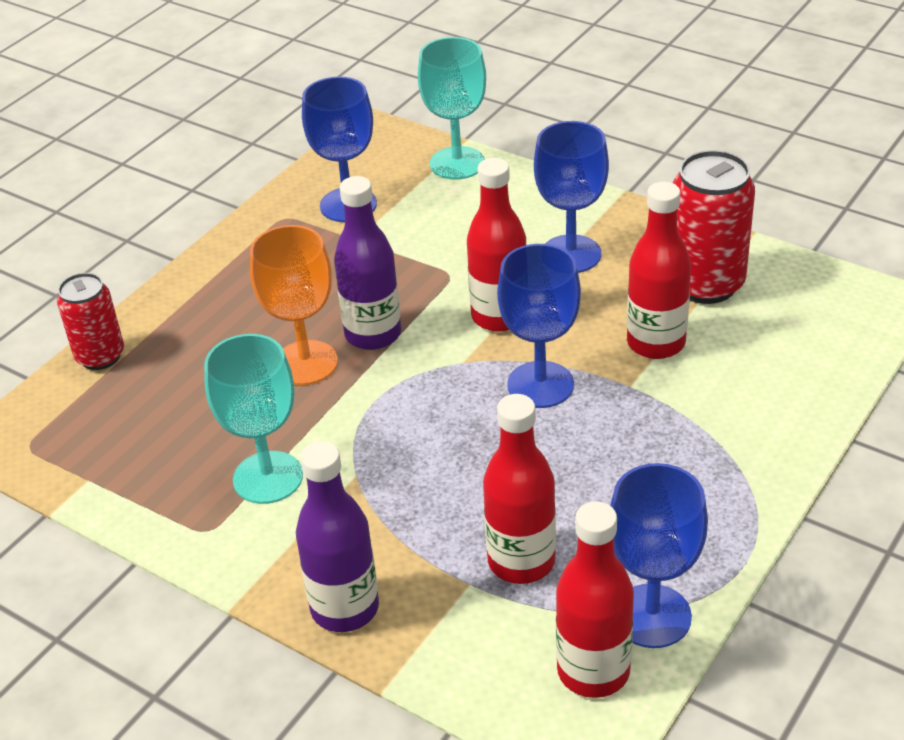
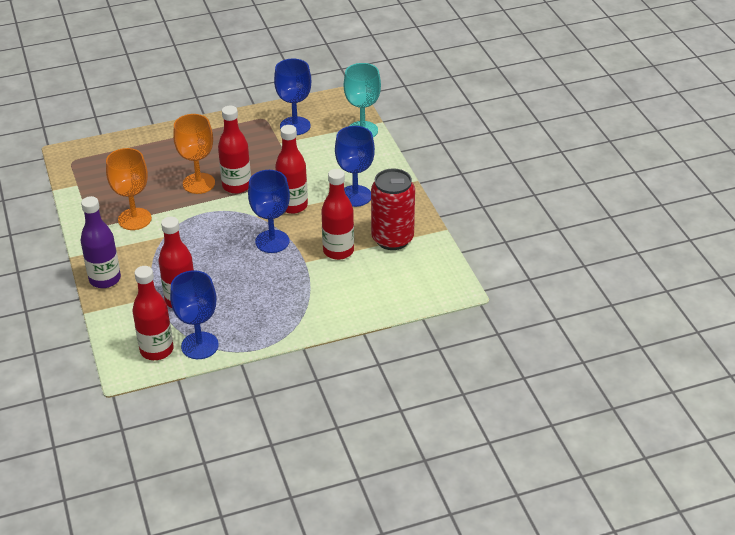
camera: 35 degrees right, 0 degrees up
(100, 356) = (132, 140): red can -> none
(268, 477) = (134, 219): turquoise goblet -> orange goblet
(373, 334) = (236, 186): purple bottle -> red bottle

